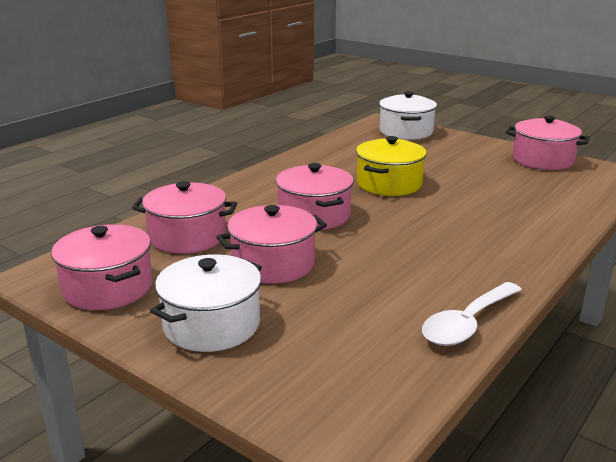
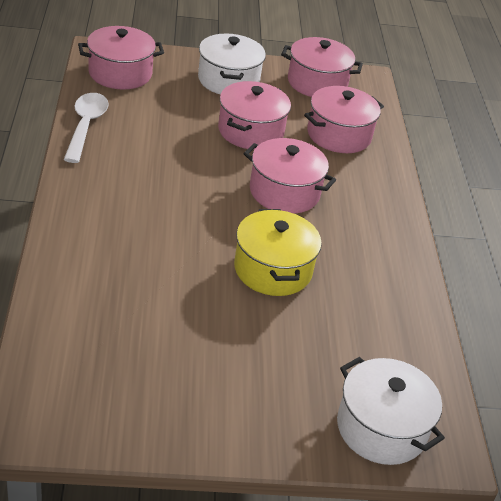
camera: 135 degrees right, 15 degrees up
(542, 160) = (141, 418): pink pot -> pink pot (120, 73)

